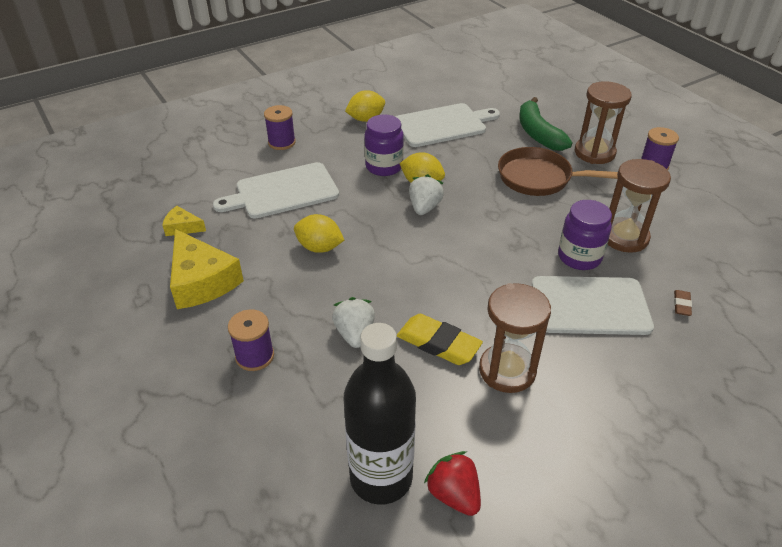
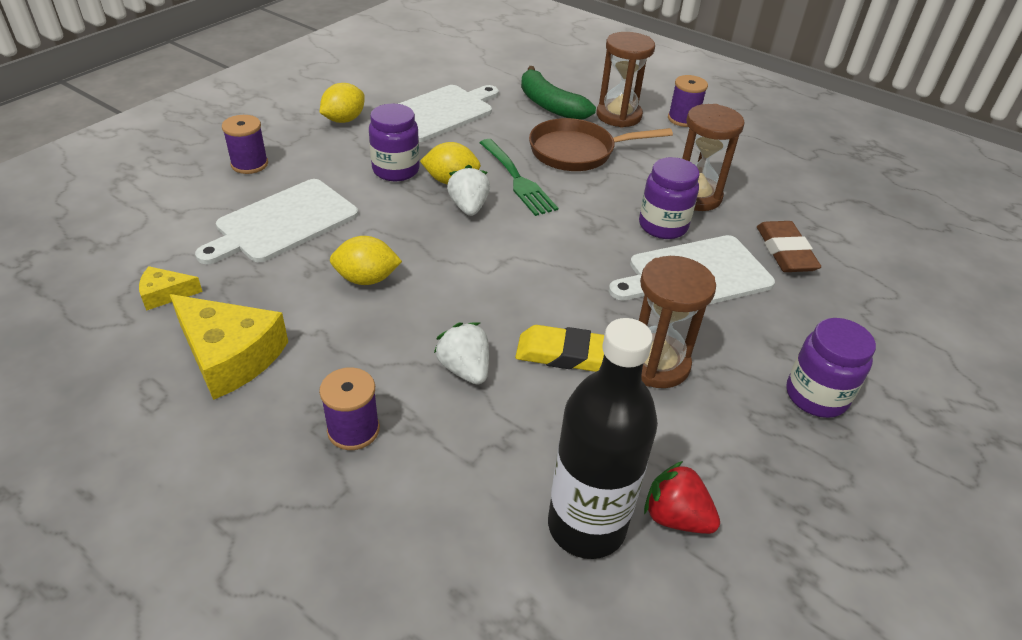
camera: 25 degrees left, 0 degrees up
(476, 193) = (517, 180): none -> green fork
(634, 436) = (816, 396): none -> purple jar
(681, 305) = (785, 252): brown eraser -> brown eraser, size x2.08

